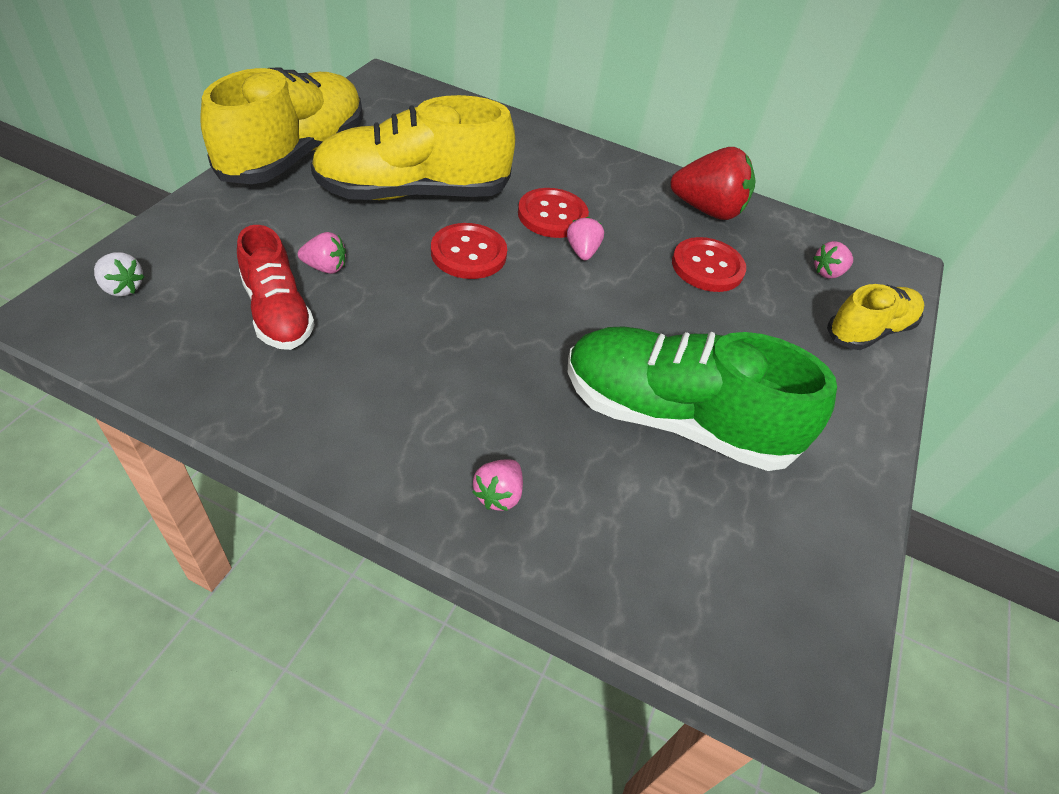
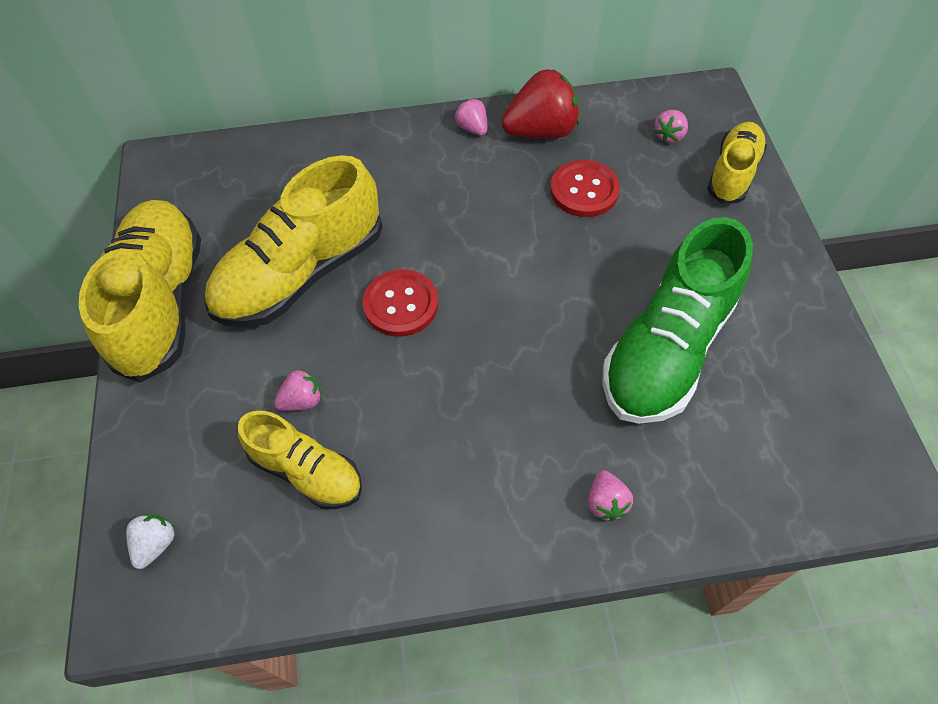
camera: 25 degrees left, 10 degrees up
(122, 288) = (156, 544): white strawberry -> white strawberry turned 75 degrees counterclockwise
(277, 312) = (307, 471): red shoe -> yellow shoe
(552, 215) = (431, 219): red button -> none
(582, 251) = (484, 240): pink strawberry -> pink strawberry (472, 128)
(675, 419) = (667, 349): green shoe -> green shoe turned 45 degrees counterclockwise

